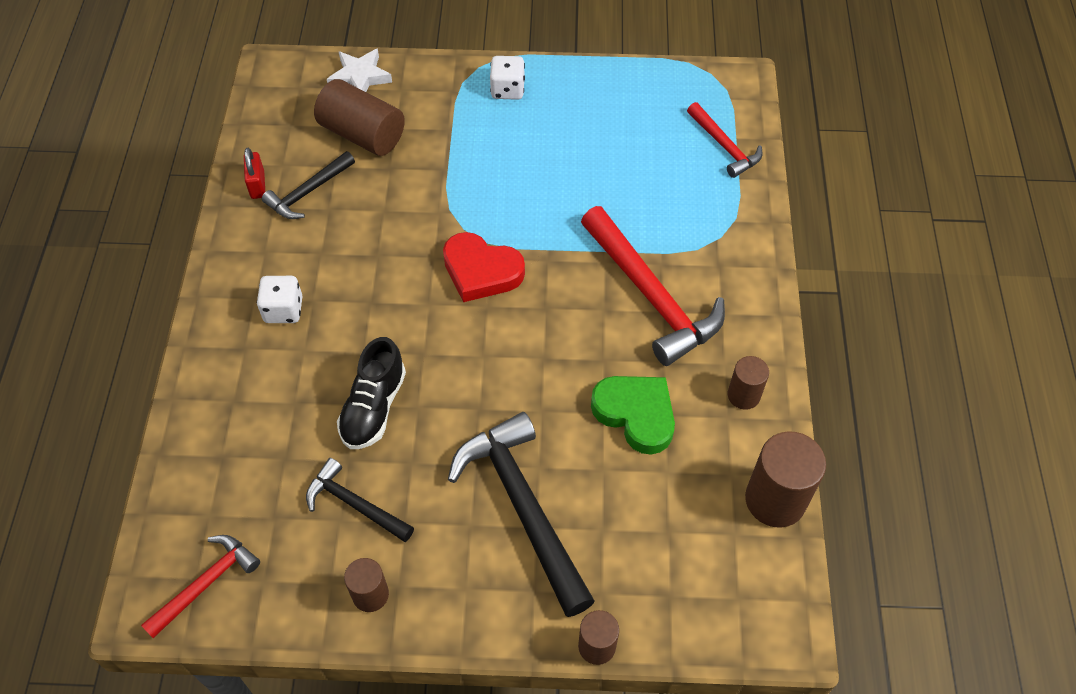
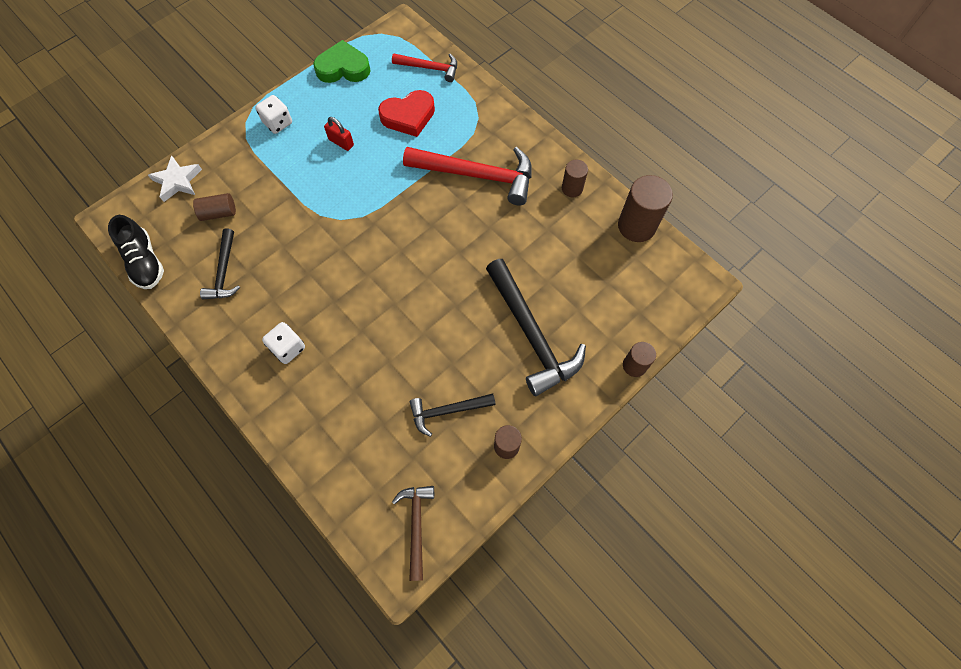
camera: 45 degrees left, 10 degrees up
(206, 583) = (416, 525): red hammer -> brown hammer
(257, 185) = (186, 293): red padlock -> red padlock (341, 142)
(362, 134) = (219, 213): brown cylinder -> brown cylinder, size x0.57
(374, 407) = (400, 354): black shoe -> black shoe (145, 262)
(481, 271) = (376, 234): red heart -> red heart (408, 116)
(523, 508) = (531, 334): black hammer -> black hammer turned 135 degrees counterclockwise
(636, 414) = (534, 241): green heart -> green heart (343, 68)

